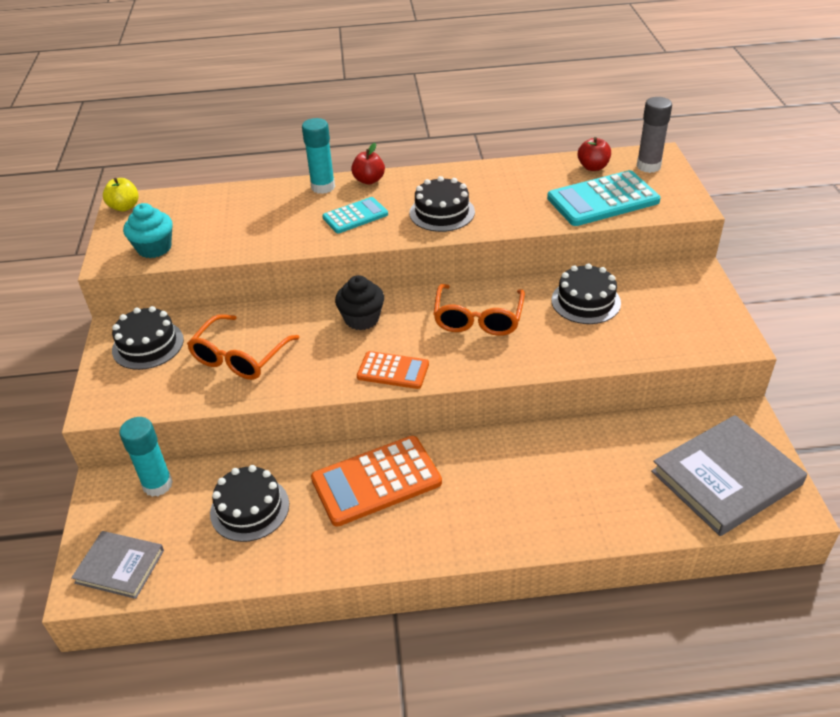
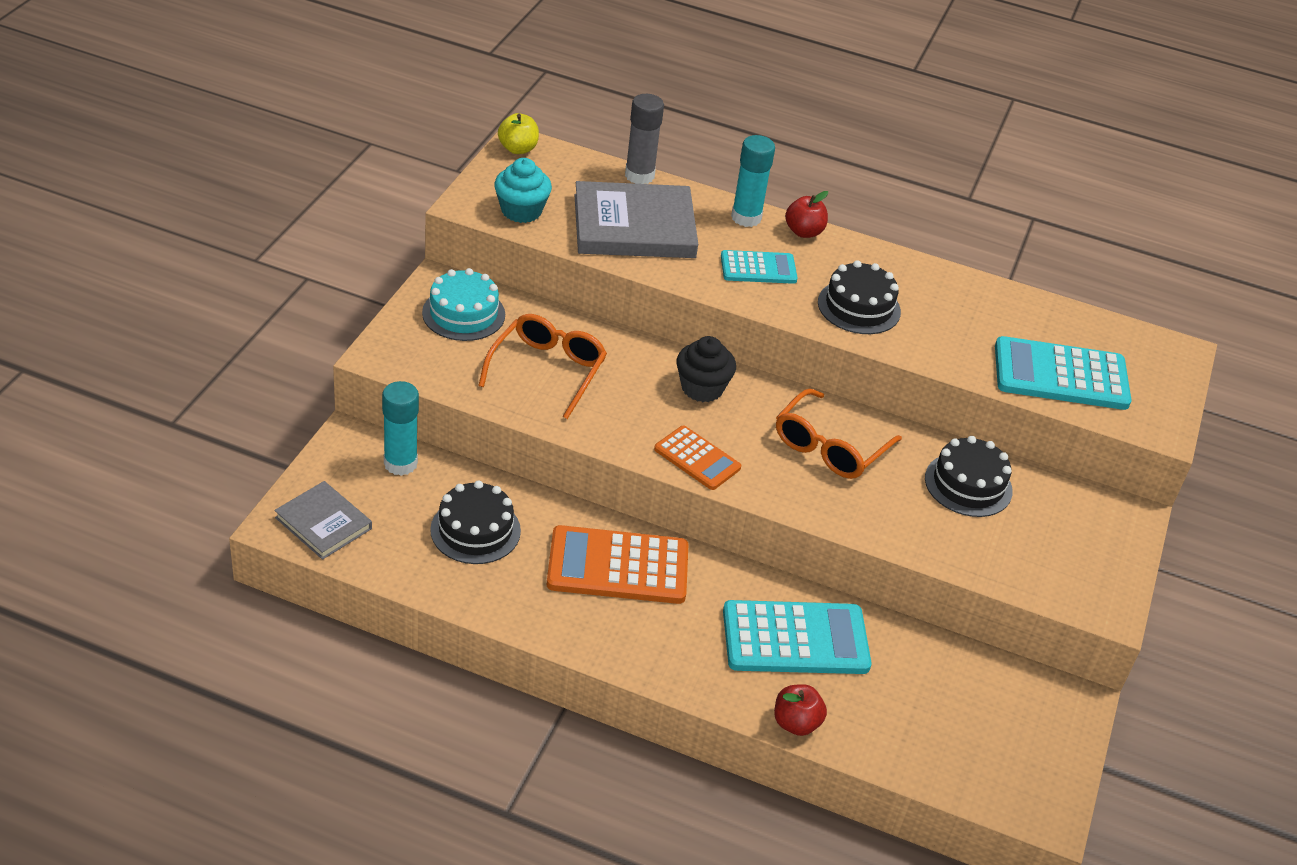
camera: 20 degrees right, 0 degrees up
(148, 345) = (463, 314): black cake -> turquoise cake
(239, 357) = (547, 370): orange glasses -> orange glasses turned 150 degrees clockwise
(538, 470) = (795, 639): none -> turquoise calculator
(593, 167) = (1083, 330): red apple -> red apple (796, 723)
(648, 166) = (1154, 359): grey glue stick -> grey glue stick (639, 175)
(726, 478) = (997, 749): grey book -> grey book (634, 226)

